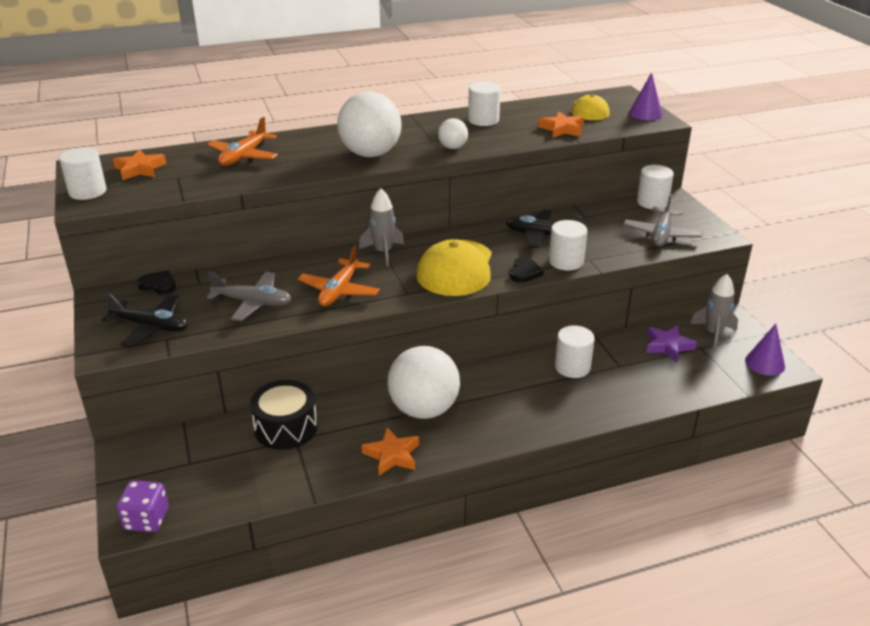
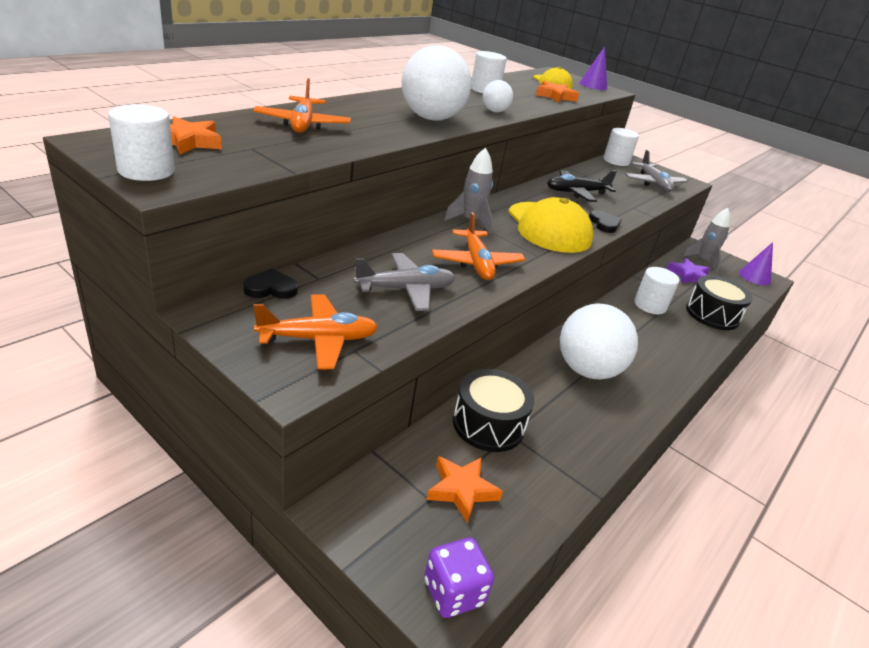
camera: 35 degrees left, 0 degrees up
(151, 327) = (318, 339): black plane -> orange plane
(392, 455) = (610, 422): orange star -> orange star (461, 490)
(566, 261) = (620, 211): white cylinder -> none
(639, 391) = (712, 314): none -> black drum

